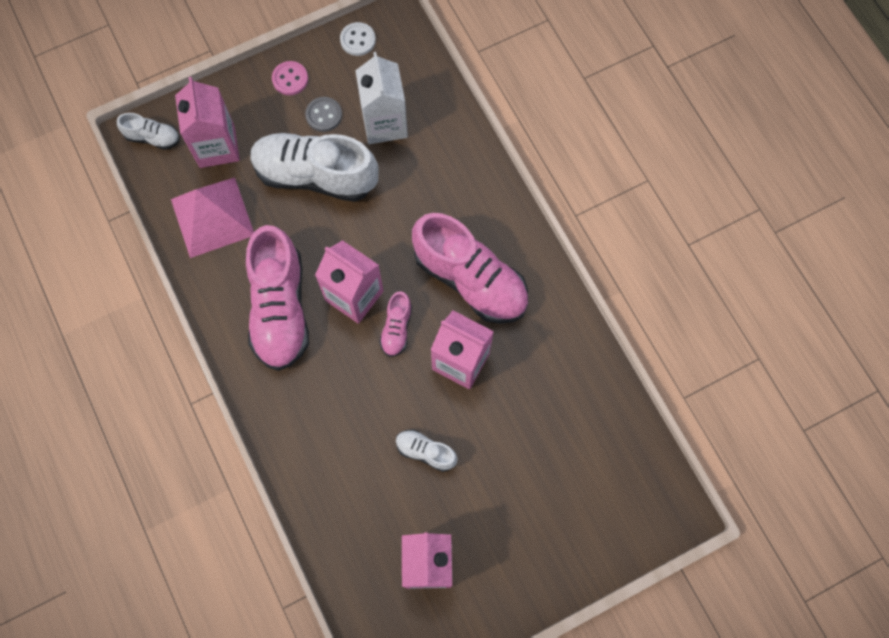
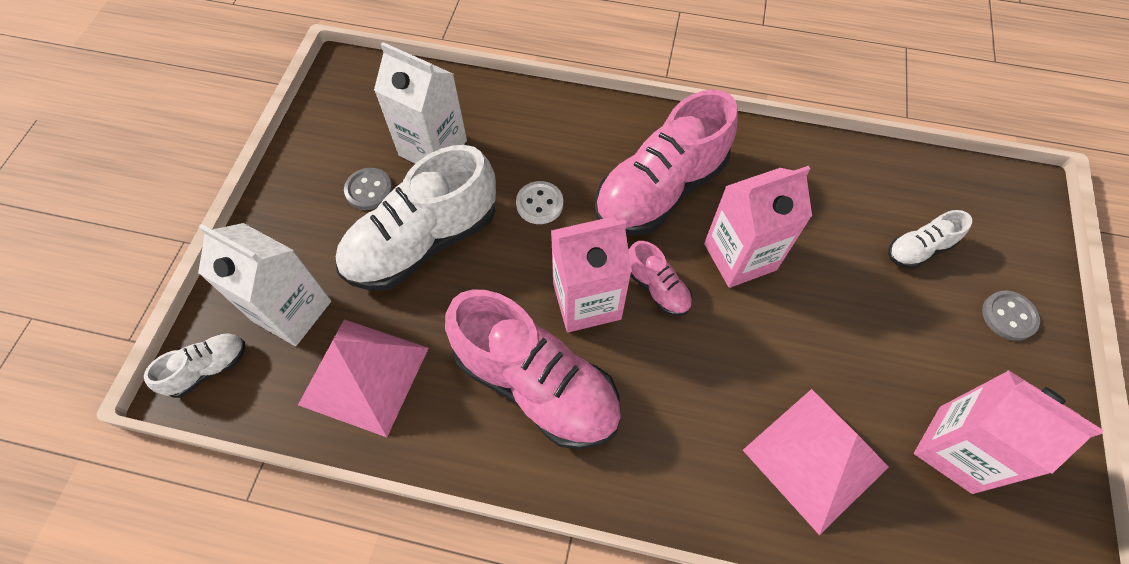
camera: 50 degrees left, 10 degrees down
(217, 146) = (292, 311): pink carton -> white carton
(290, 79) = (299, 191): pink button -> none
(358, 40) = (328, 111): white button -> white button (539, 204)
(358, 488) = (815, 458): none -> pink pyramid
(425, 452) = (818, 358): white shoe -> white shoe (918, 249)
(470, 279) = (660, 190): pink shoe -> pink shoe turned 150 degrees clockwise
(554, 550) = (1008, 316): none -> grey button

